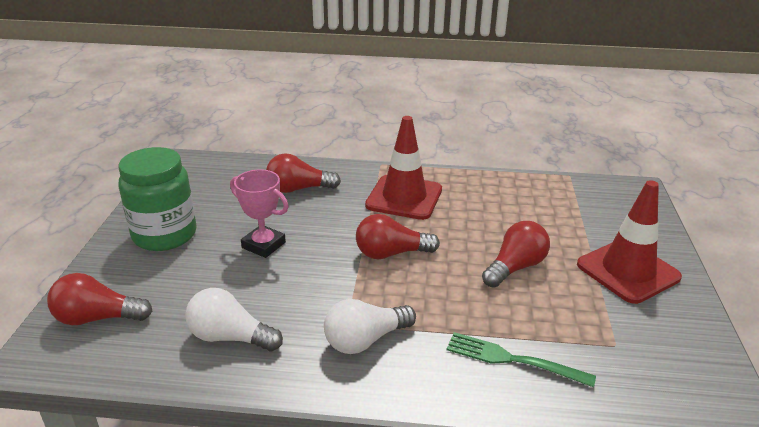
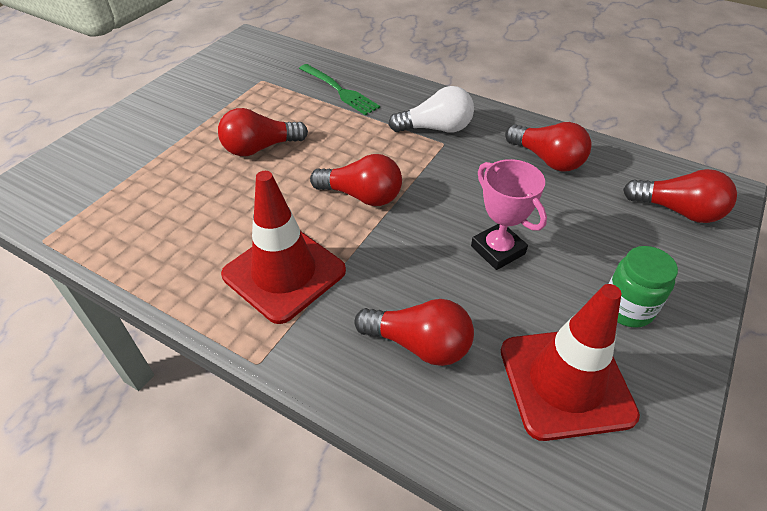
camera: 155 degrees left, 15 degrees up
(165, 235) = (627, 308): green jar -> green jar, size x0.58
(230, 337) = (547, 159): white light bulb -> red light bulb
(628, 271) = (174, 118): red traffic cone -> red traffic cone (565, 382)

